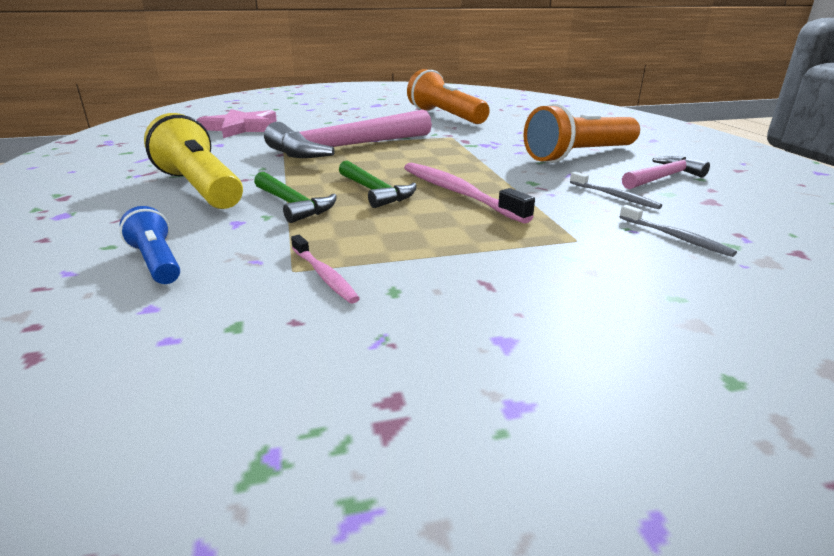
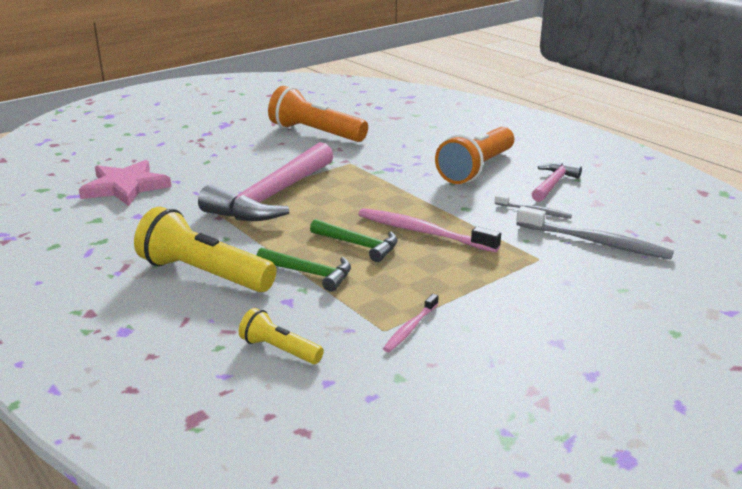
camera: 25 degrees left, 0 degrees up
(156, 262) = (279, 350): blue flashlight -> yellow flashlight
(324, 275) = (410, 328): pink toothbrush -> pink toothbrush turned 90 degrees clockwise
(675, 237) = (595, 242): grey toothbrush -> grey toothbrush, size x1.86

